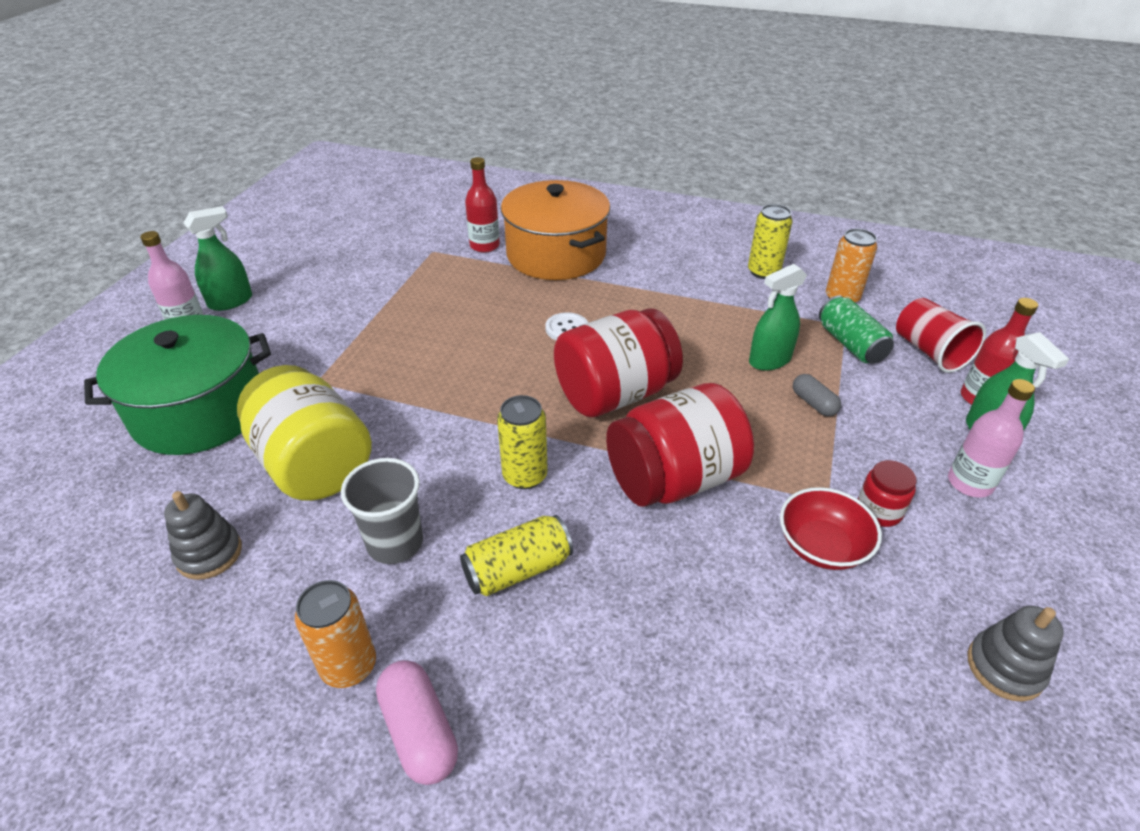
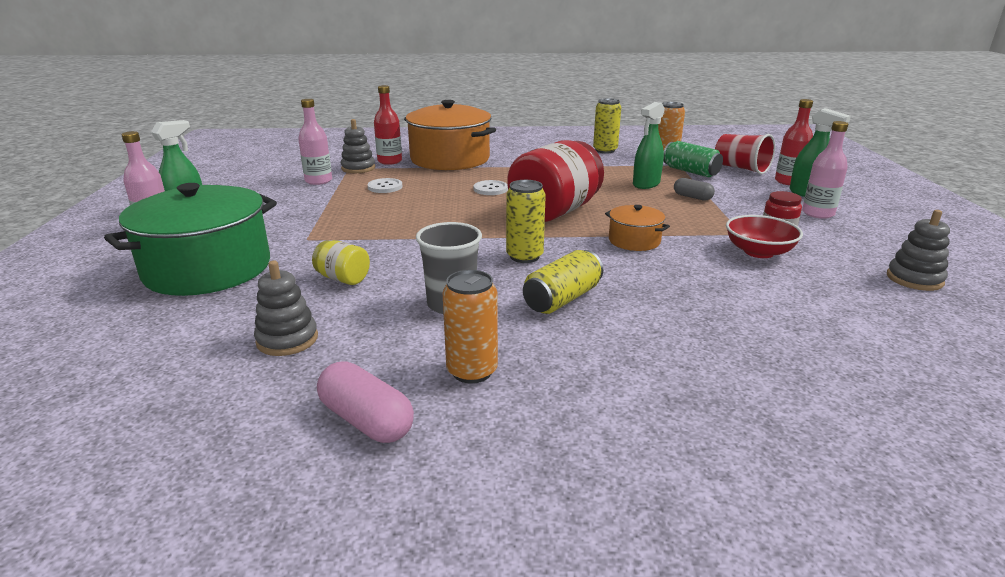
camera: 20 degrees left, 15 degrees down
(314, 464) = (343, 279): yellow jar -> yellow jar, size x0.45
(387, 271) = (318, 181): none -> pink bottle
(419, 731) = (563, 390): pink capsule -> pink capsule (366, 420)
(442, 253) = (358, 168): none -> grey stacking toy
(450, 298) = (385, 187): none -> white button
(674, 479) = (634, 241): red jar -> orange pot

